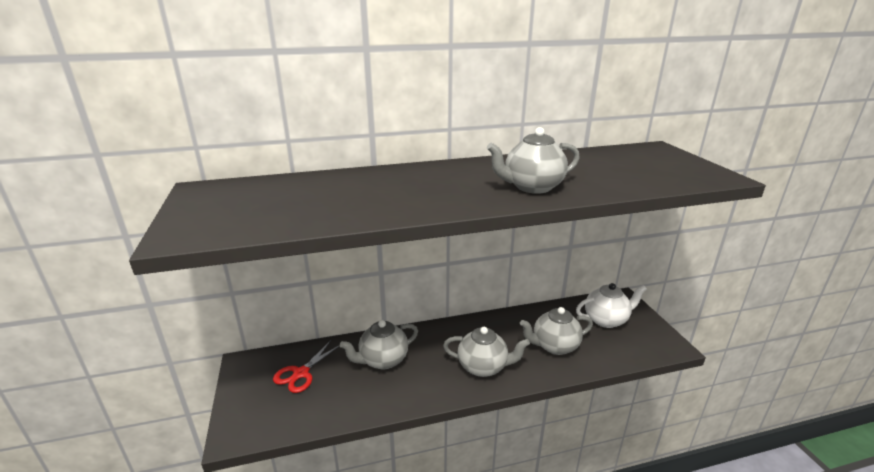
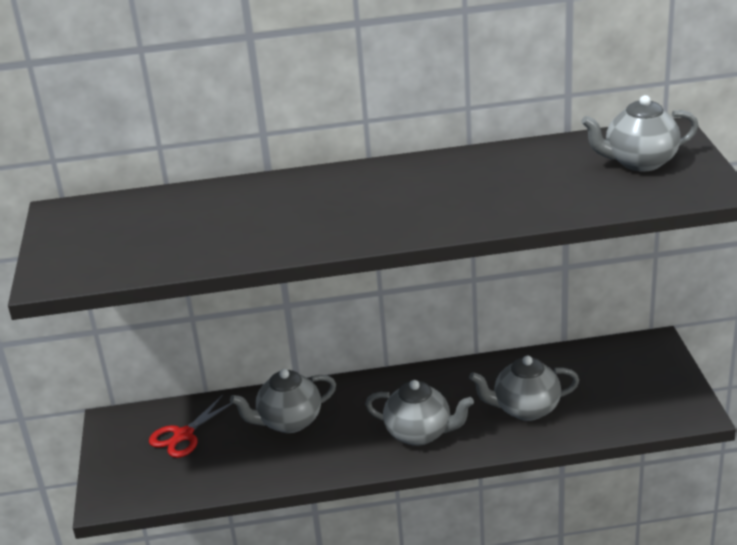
camera: 10 degrees right, 5 degrees up
(532, 187) = (454, 208): grey teapot -> grey teapot (639, 162)
(606, 320) = (615, 374): white teapot -> none

